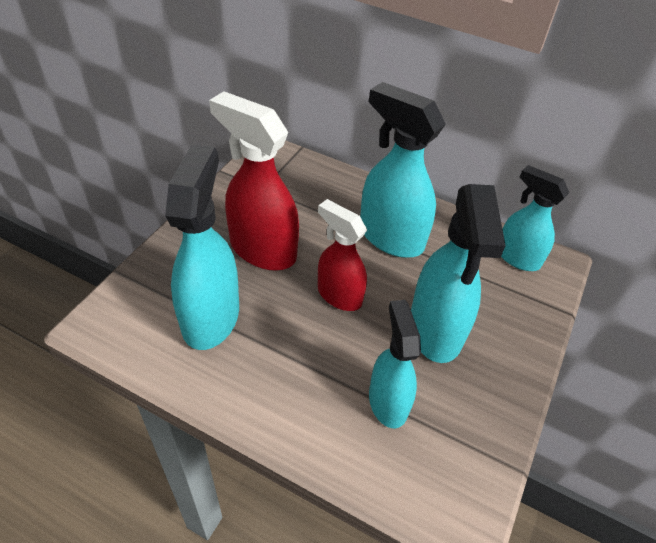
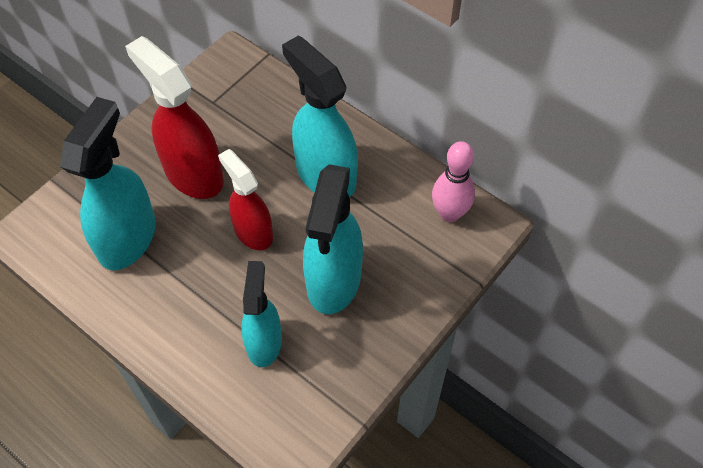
camera: 15 degrees right, 10 degrees up
(517, 257) = (449, 213): turquoise spray bottle -> pink bowling pin

